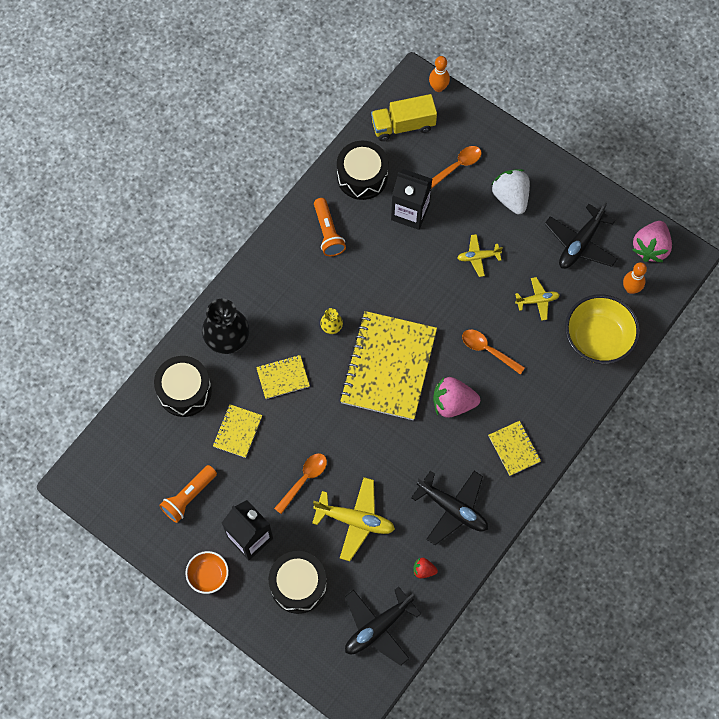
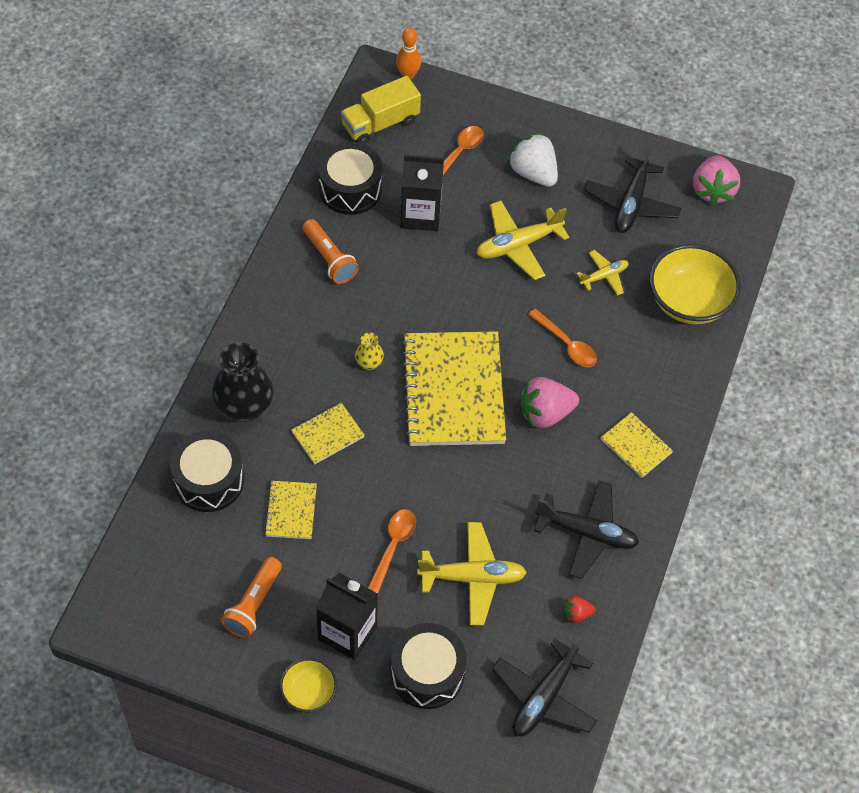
camera: 20 degrees left, 10 degrees down
(208, 575) = (309, 692): orange bowl -> yellow bowl
(478, 257) = (518, 245): yellow plane -> yellow plane, size x1.75
(488, 350) = (566, 344): orange spoon -> orange spoon turned 150 degrees counterclockwise
(631, 289) = (706, 238): orange bowling pin -> none

